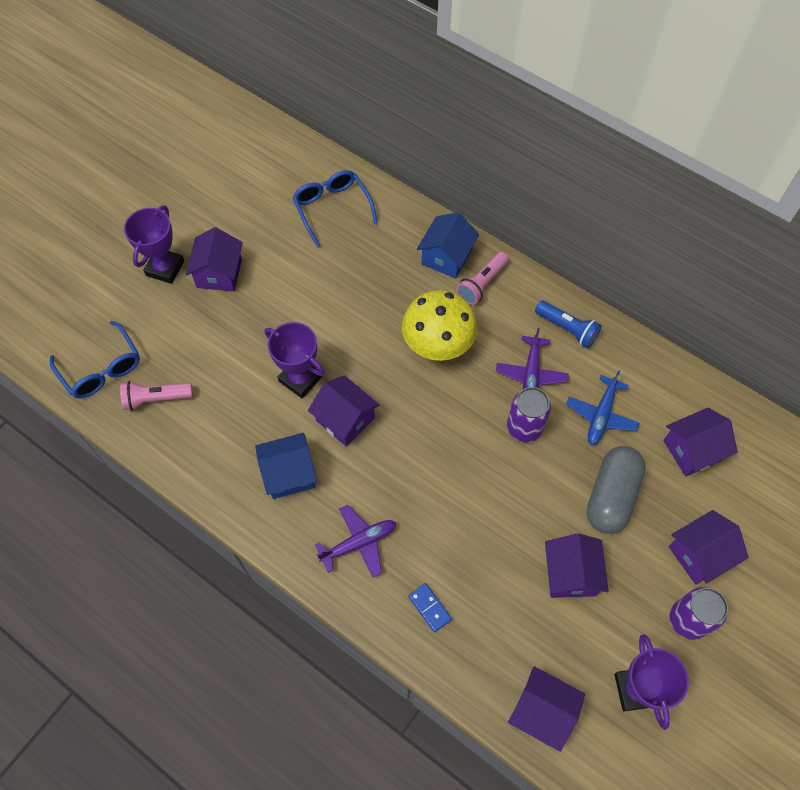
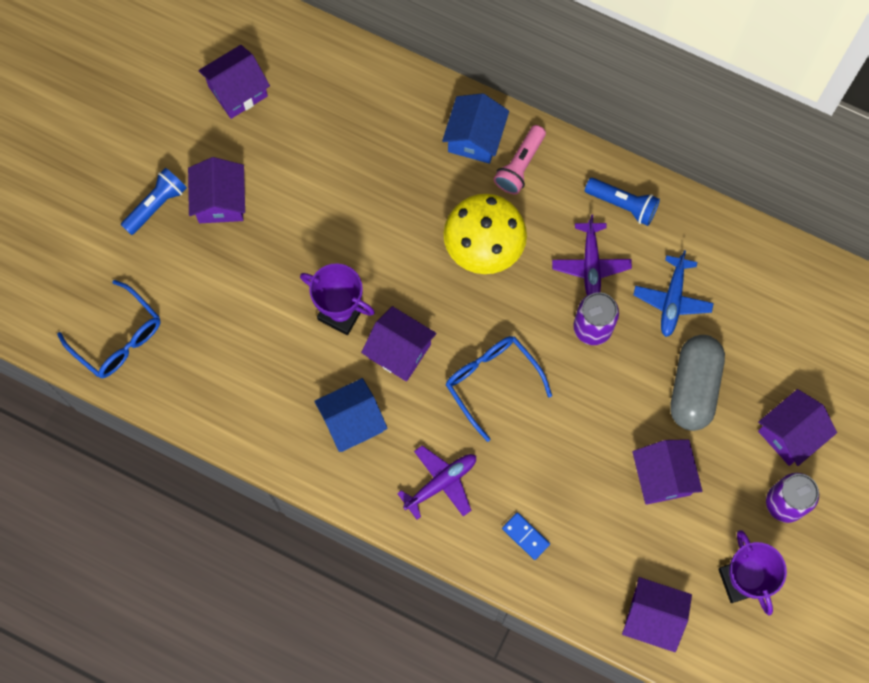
camera: 10 degrees left, 10 degrees up
(156, 398) = (188, 362): pink flashlight -> none
(165, 268) = (156, 205): purple trophy -> blue flashlight
(332, 209) = (332, 98): blue glasses -> blue glasses (492, 382)
(692, 450) = (772, 323): purple house -> purple house (238, 91)

